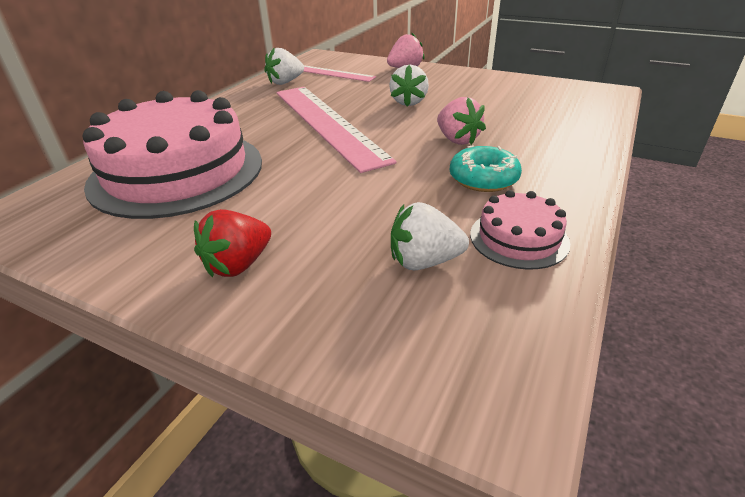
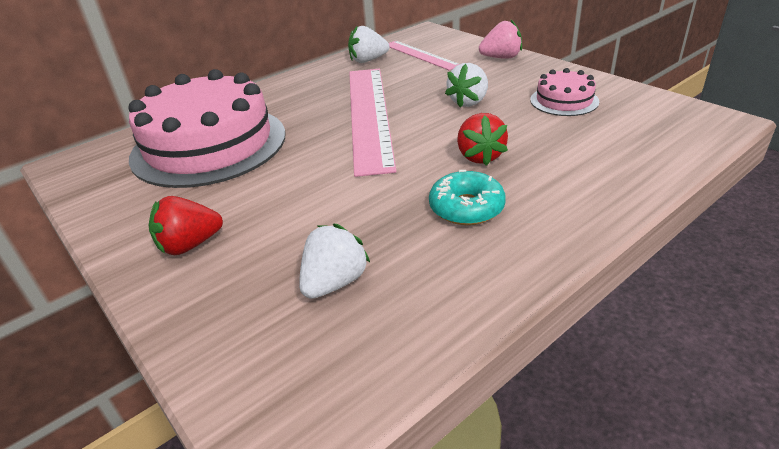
camera: 25 degrees right, 0 degrees up
(424, 261) = (334, 282): white strawberry -> white strawberry turned 105 degrees clockwise
(457, 140) = (480, 156): pink strawberry -> red strawberry
(519, 238) = (442, 282): pink cake -> pink cake (564, 101)

